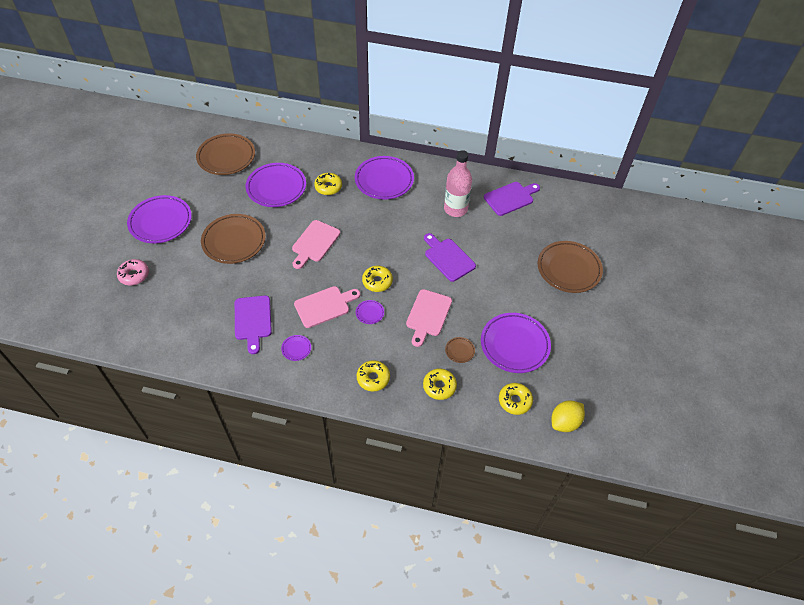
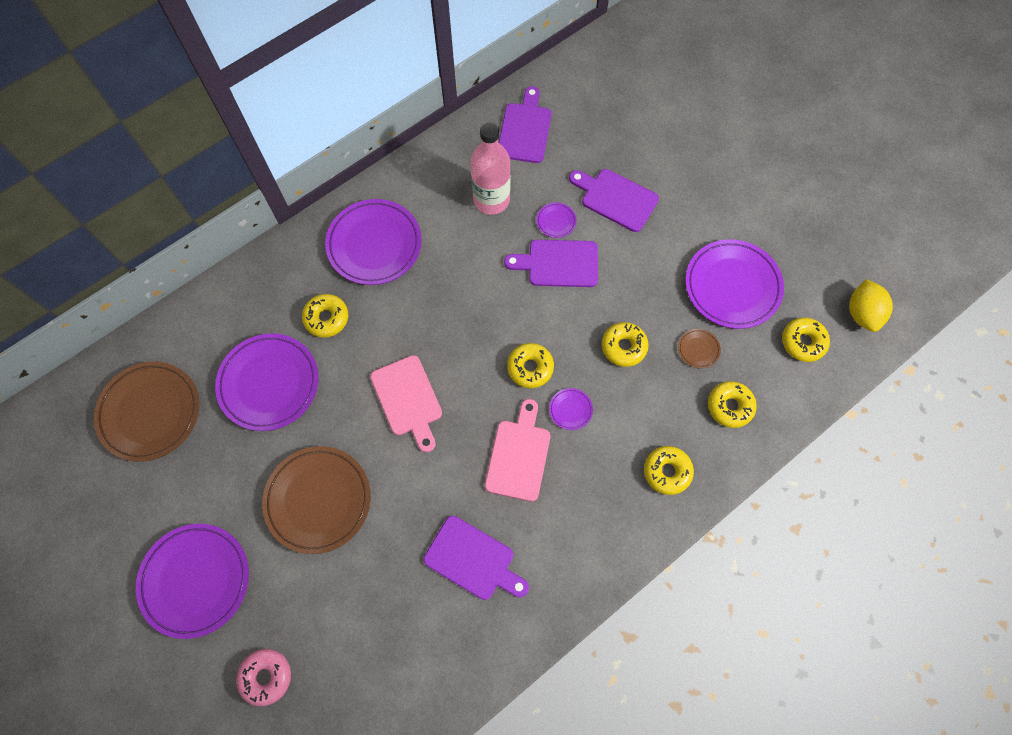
camera: 50 degrees left, 15 degrees up
(296, 349) = (558, 533): purple plate -> purple plate (556, 221)
(428, 315) = (623, 347): pink cutting board -> yellow donut
(512, 260) = (616, 198): none -> purple cutting board
(568, 269) = (674, 153): brown plate -> none

